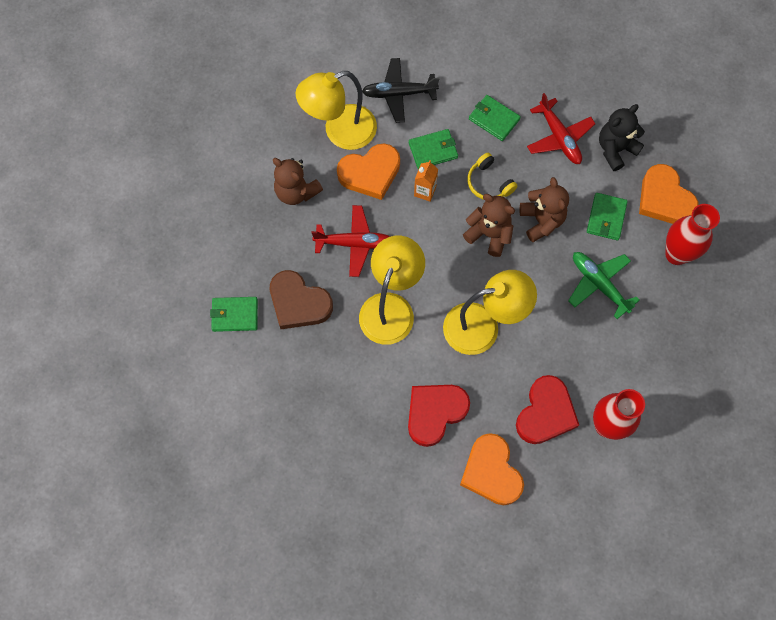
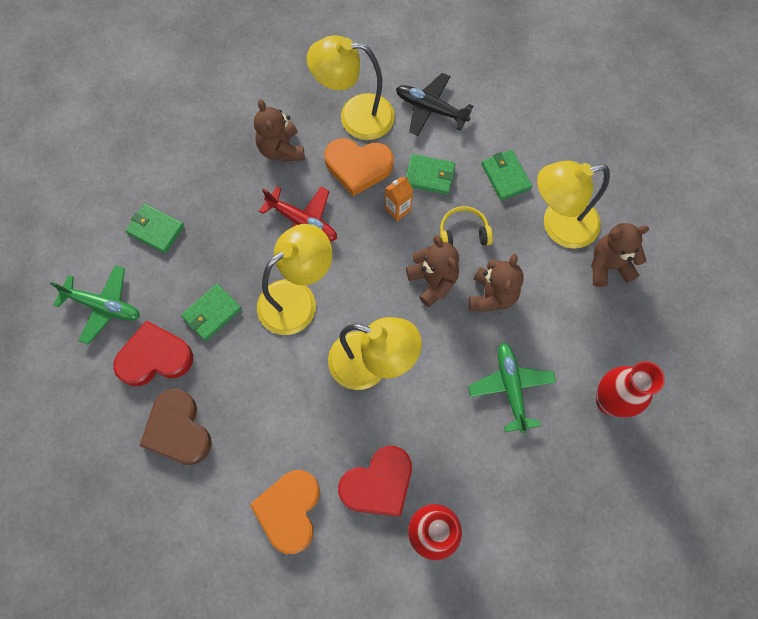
camera: 30 degrees right, 0 degrees up
(234, 401) = (103, 306): none -> green plane
(299, 303) = (218, 249): brown heart -> brown heart (178, 430)
(435, 413) = (273, 421): red heart -> red heart (155, 357)
(489, 183) = (463, 233): yellow headphones -> yellow headphones turned 90 degrees clockwise
(559, 137) = (559, 226): red plane -> yellow lamp
(606, 218) = (558, 327): green wallet -> green wallet (212, 313)
(615, 149) = (608, 266): black teddy bear -> brown teddy bear
(664, 199) = (630, 339): orange heart -> none

